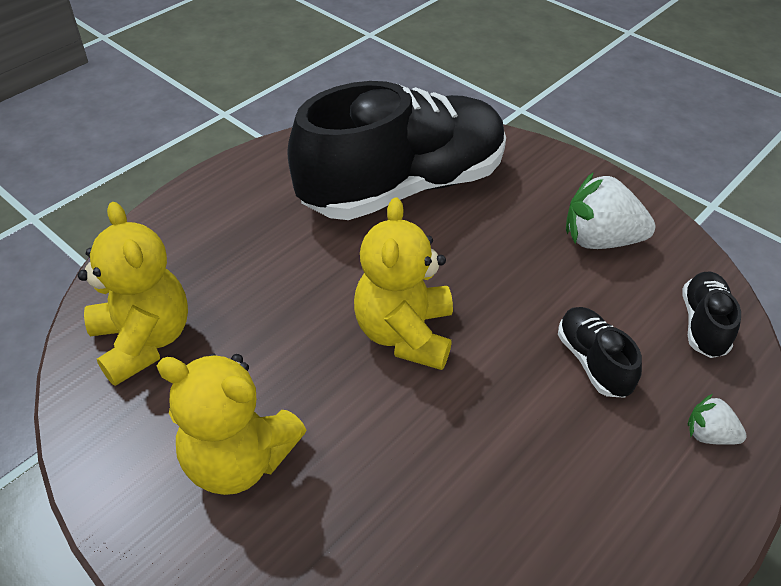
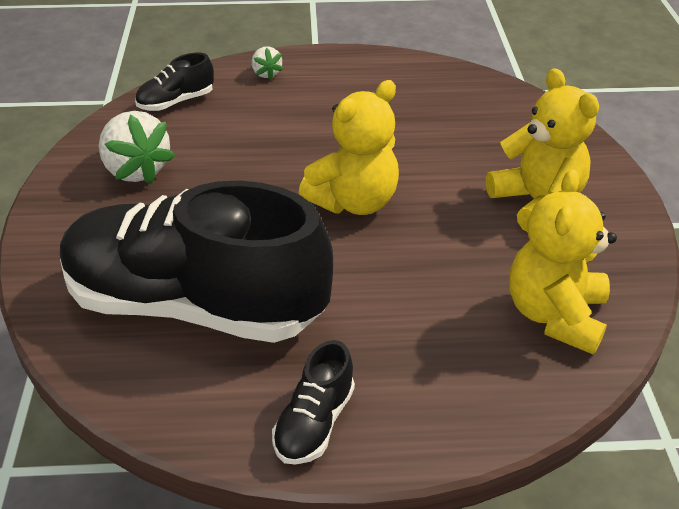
camera: 135 degrees left, 5 degrees down
(593, 362) = (266, 124): black shoe -> black shoe (314, 422)

